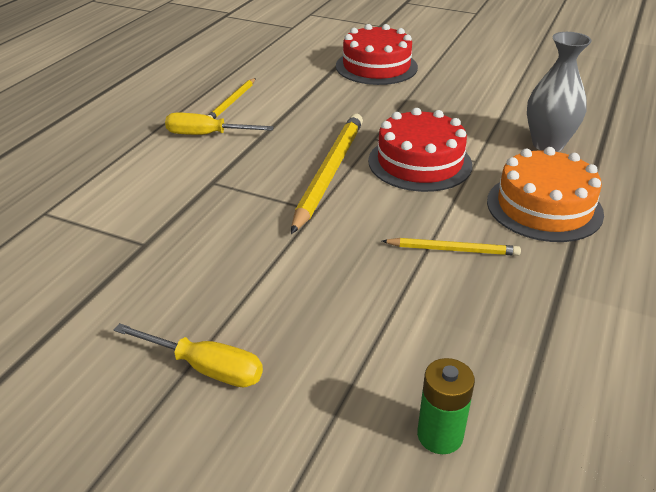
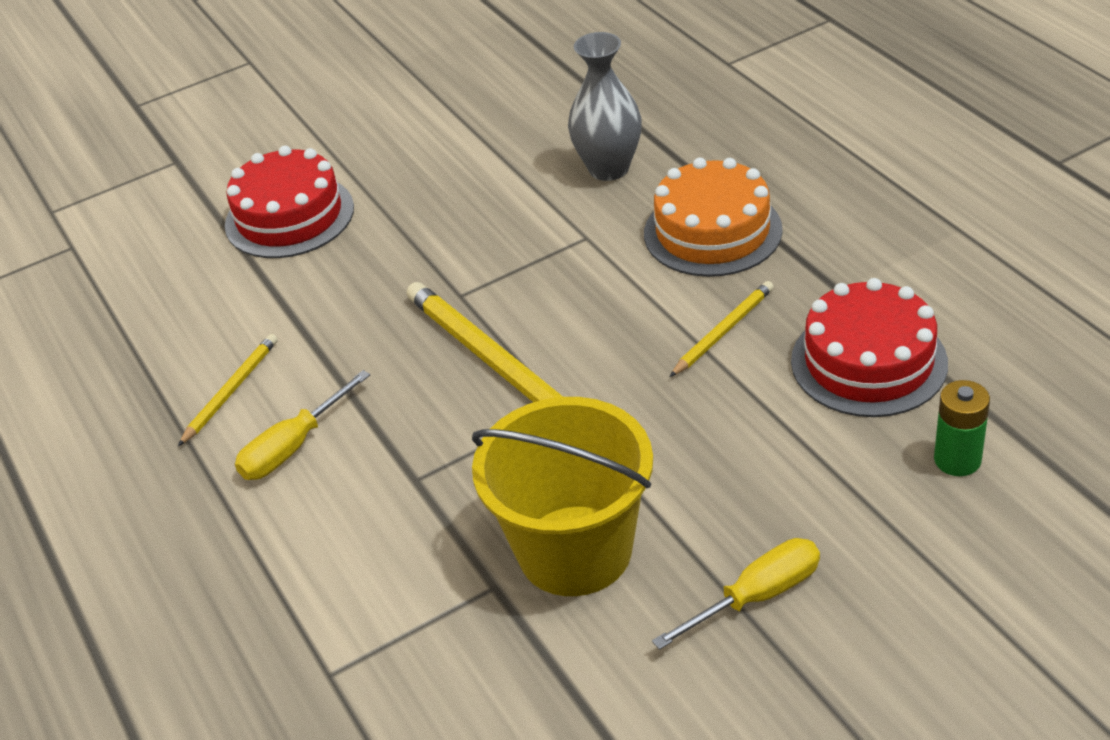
camera: 50 degrees left, 5 degrees up
(195, 264) = (575, 550): none -> yellow bucket
(232, 102) = (230, 391): yellow pencil -> yellow pencil turned 120 degrees counterclockwise
(420, 162) = (548, 282): red cake -> red cake (868, 362)

